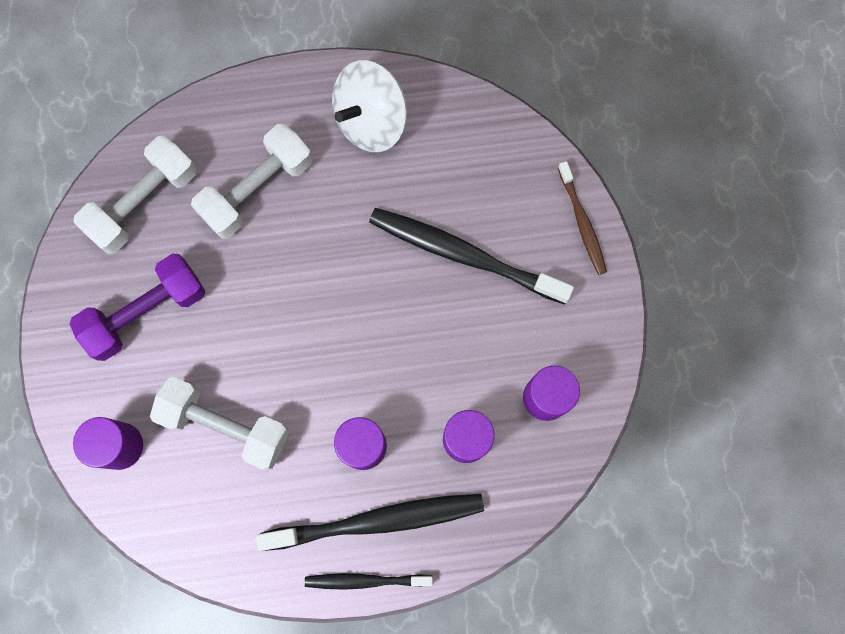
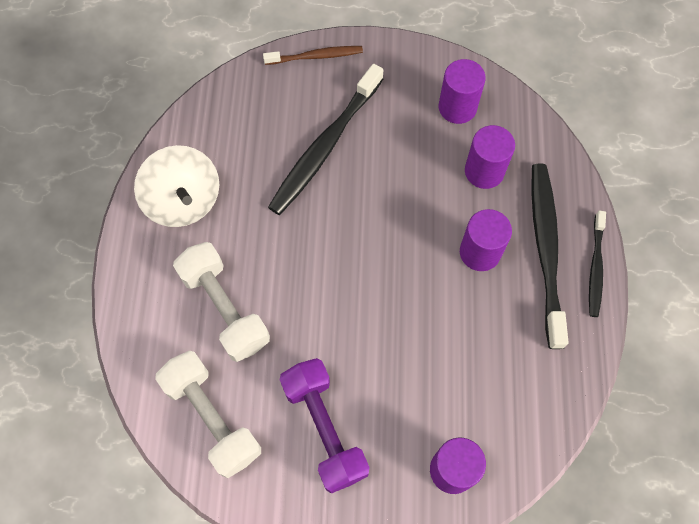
camera: 80 degrees left, 10 degrees down
(226, 425) = (446, 367): white dumbbell -> none

